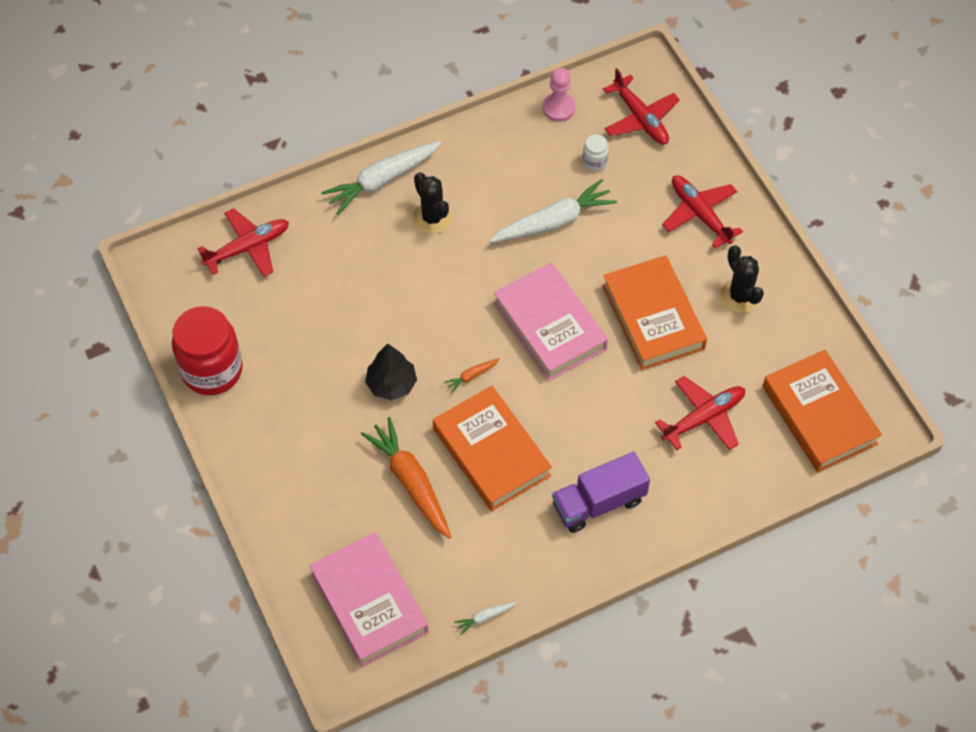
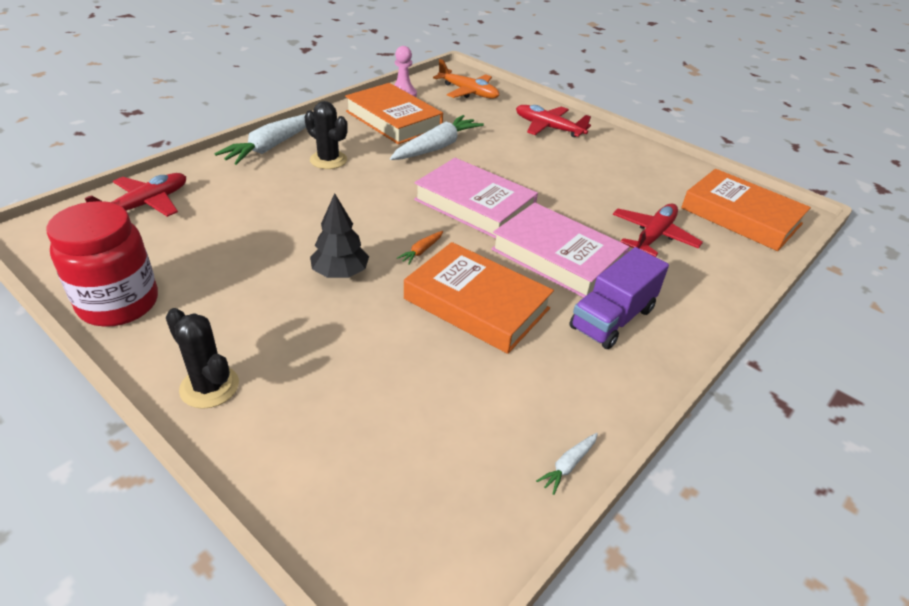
camera: 25 degrees left, 20 degrees down
(369, 602) = (409, 495): pink book -> pink book (557, 257)
(410, 482) = (401, 350): orange carrot -> none
(594, 162) = (448, 115): white jar -> none
(640, 118) = (468, 92): red plane -> orange plane
(653, 317) = (558, 185): orange book -> orange book (393, 120)
(740, 296) = (615, 163): black cactus -> black cactus (209, 387)

